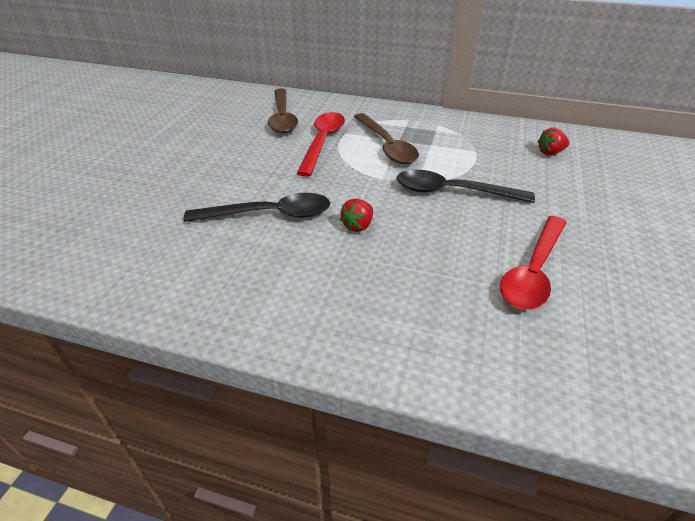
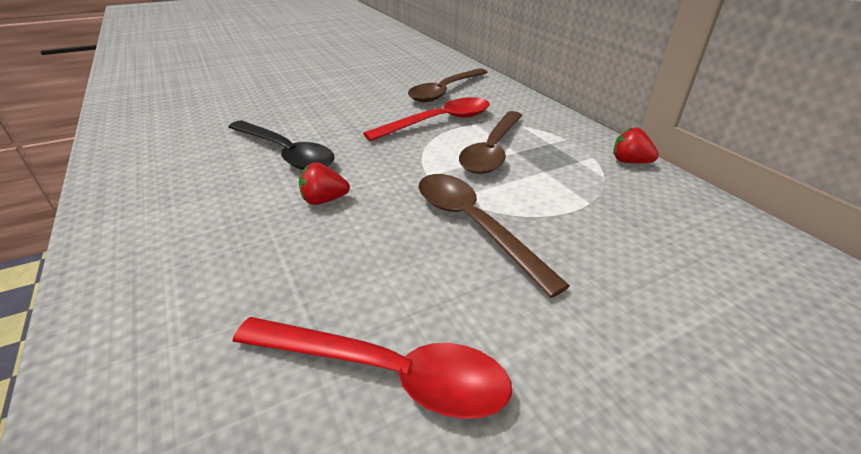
camera: 45 degrees right, 5 degrees down
(452, 192) = (473, 225): black spoon -> brown spoon
(533, 271) = (387, 373): red spoon -> red spoon turned 150 degrees counterclockwise
(550, 152) = (708, 259): red strawberry -> red strawberry (629, 162)

